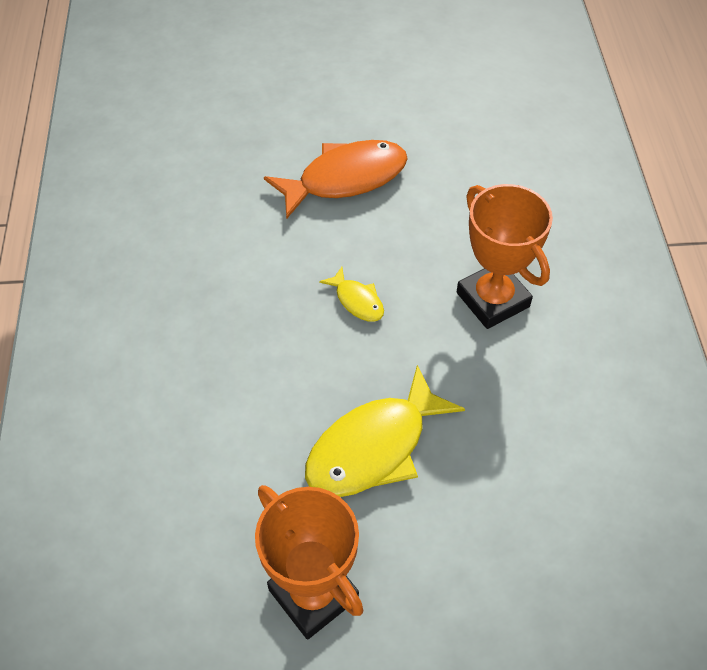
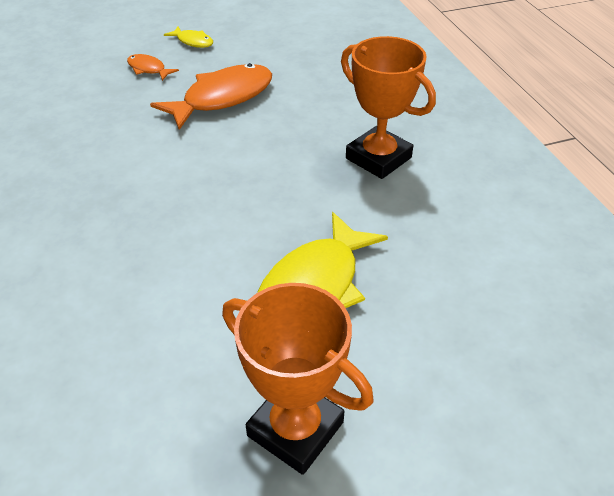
camera: 15 degrees left, 10 degrees down
(274, 119) = (148, 69): none -> orange fish
(357, 301) = (260, 179): yellow fish -> yellow fish (193, 41)

